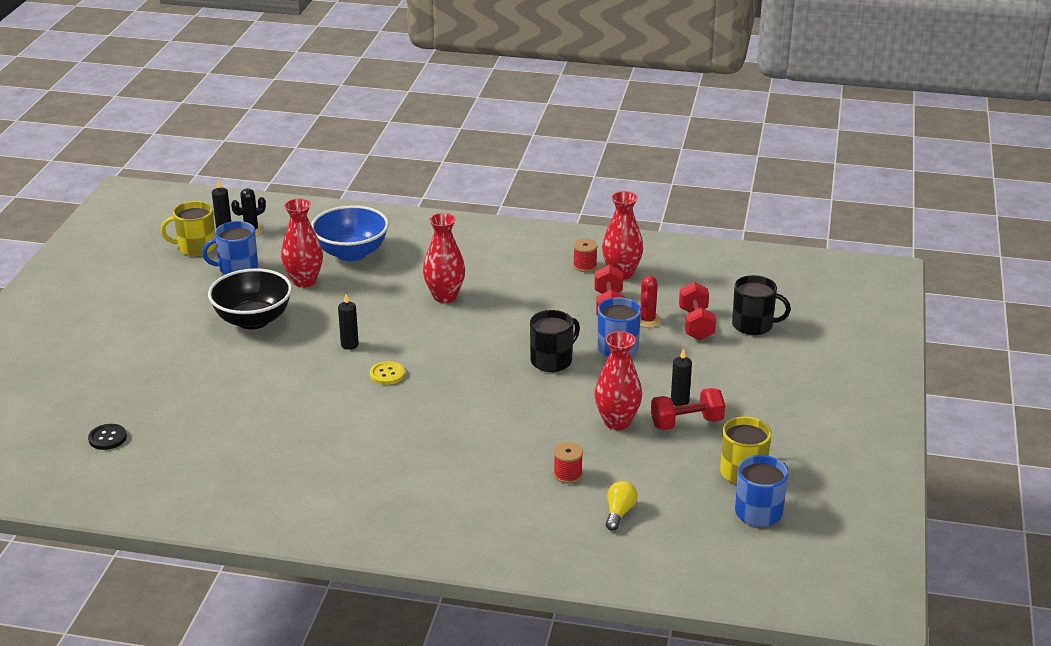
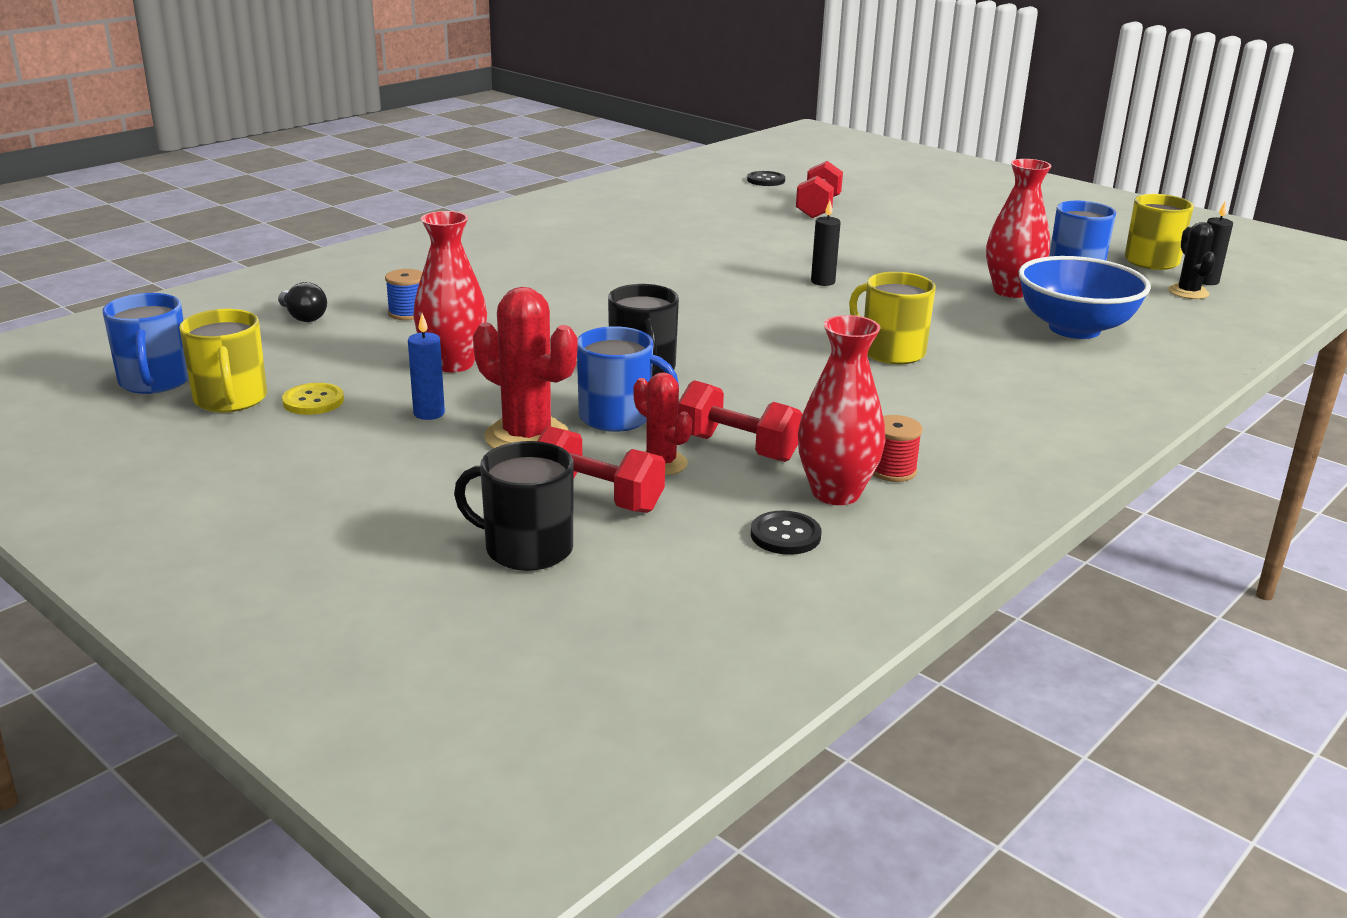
camera: 120 degrees right, 5 degrees down
(253, 320) = (932, 254): black bowl -> none
(387, 374) = (733, 284): yellow button -> yellow button (313, 401)
(444, 296) = (891, 352): red vase -> yellow mug
(567, 474) = (407, 313): red spool -> blue spool
(619, 513) = (303, 317): yellow light bulb -> black light bulb
(667, 363) = (527, 437): none -> red cactus
(669, 275) = (785, 535): none -> black button
(679, 401) = (429, 413): black candle -> blue candle
(686, 423) = (379, 401): red dumbbell -> red dumbbell (818, 208)
(753, 325) = (526, 549): black mug -> black mug turned 60 degrees clockwise

